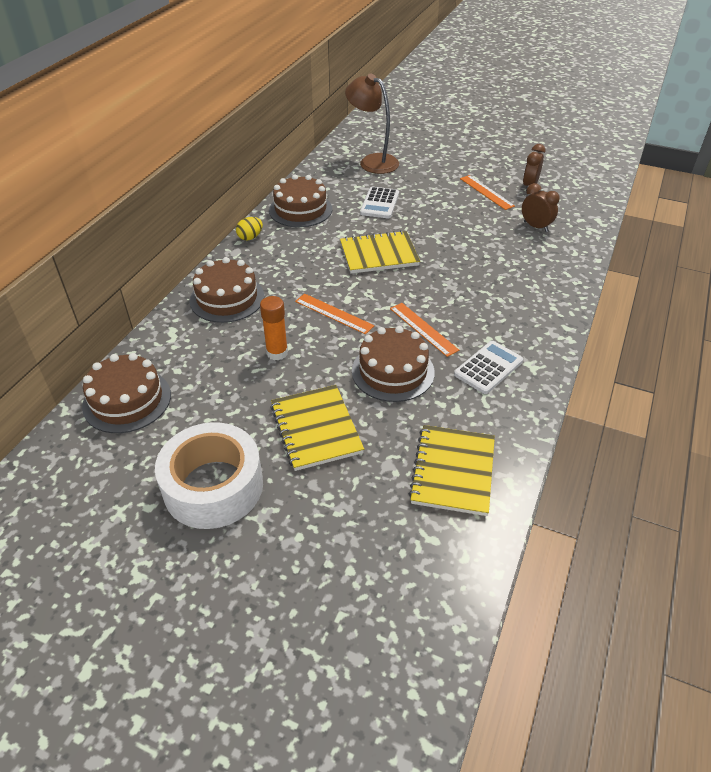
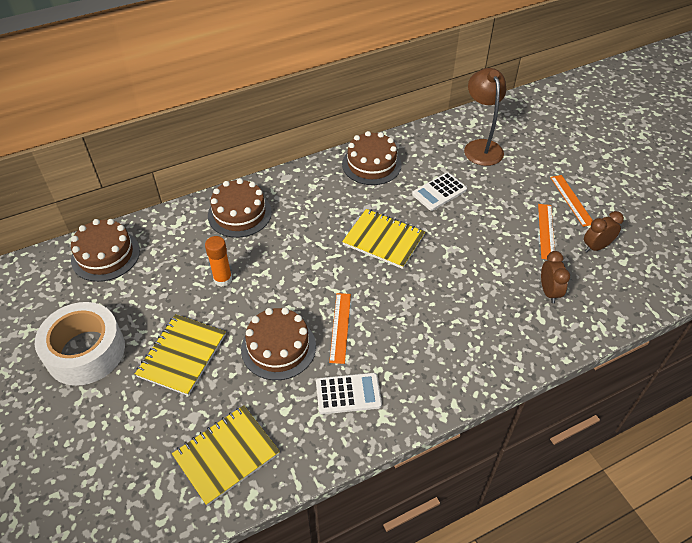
camera: 40 degrees right, 5 degrees up
(250, 237) = (309, 170): yellow egg -> none
(334, 313) = (293, 272): orange ruler -> orange ruler (571, 200)

